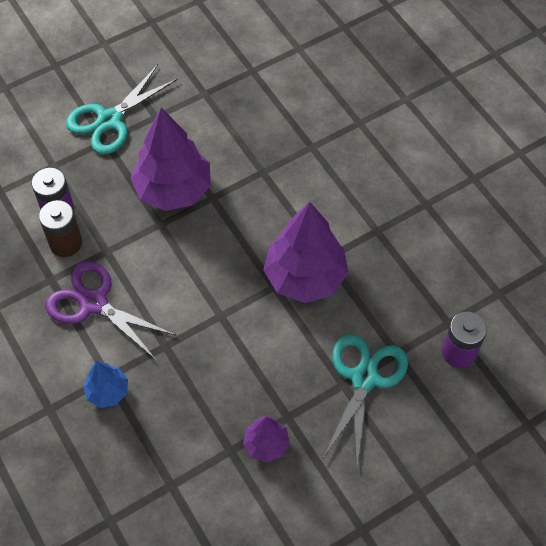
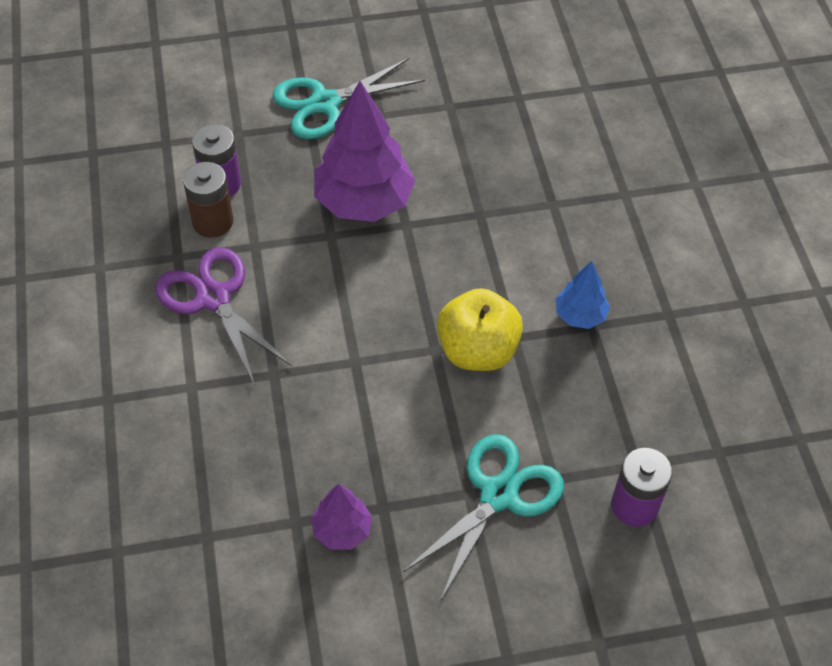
camera: 20 degrees right, 5 degrees down
(107, 391) = (183, 403): blue tree -> blue tree (580, 315)
(305, 277) = (477, 351): purple tree -> yellow apple

